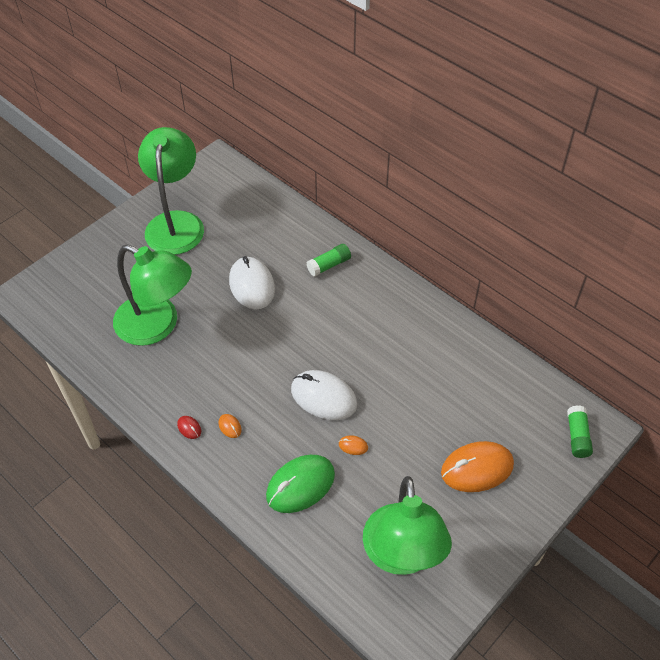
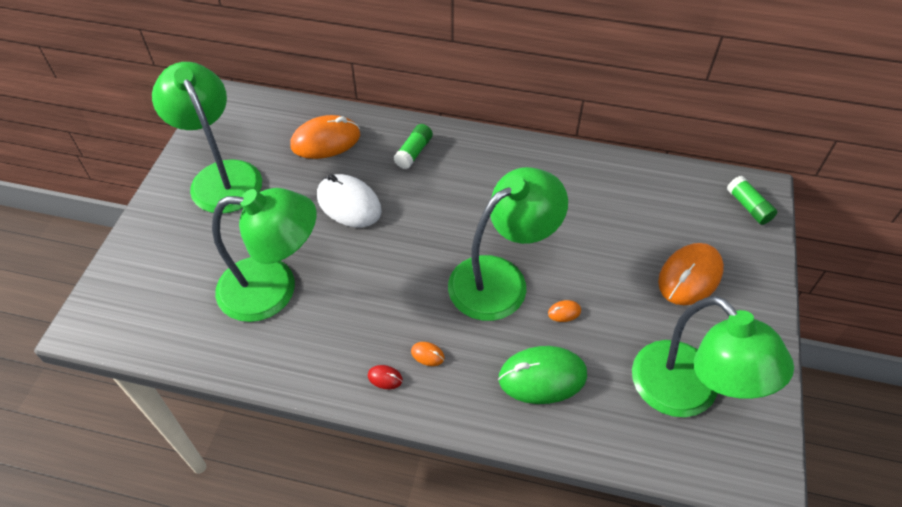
camera: 30 degrees left, 0 degrees up
(268, 227) = (326, 141): none -> orange mouse
(300, 485) = (542, 377): green mouse -> green mouse turned 60 degrees clockwise
(323, 397) = (501, 279): white mouse -> green lamp

